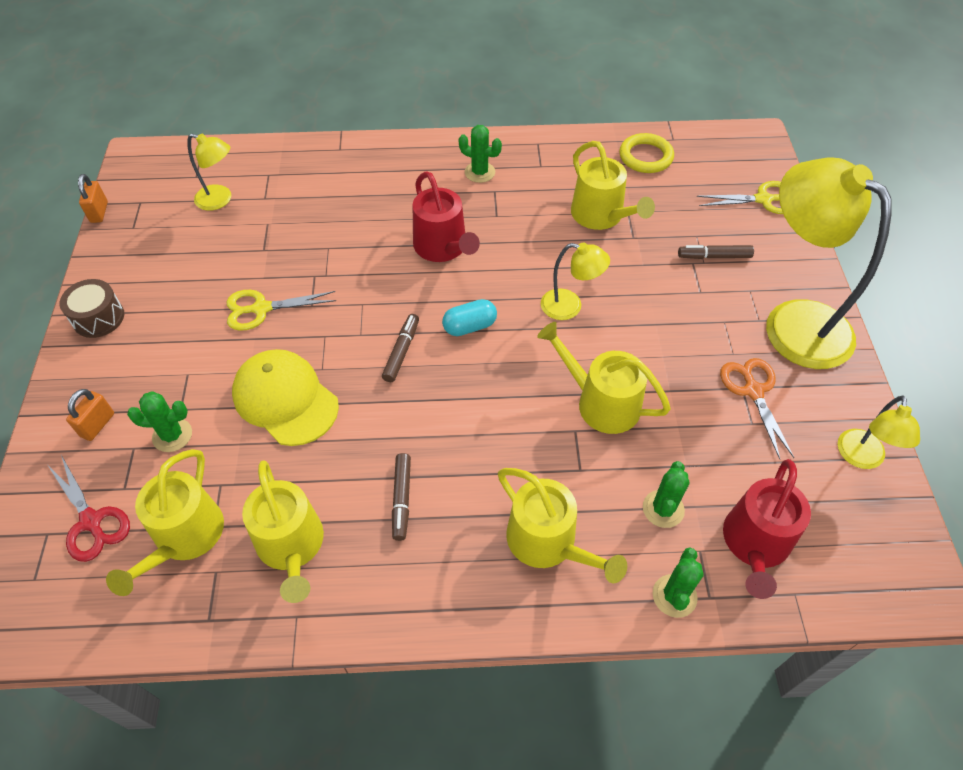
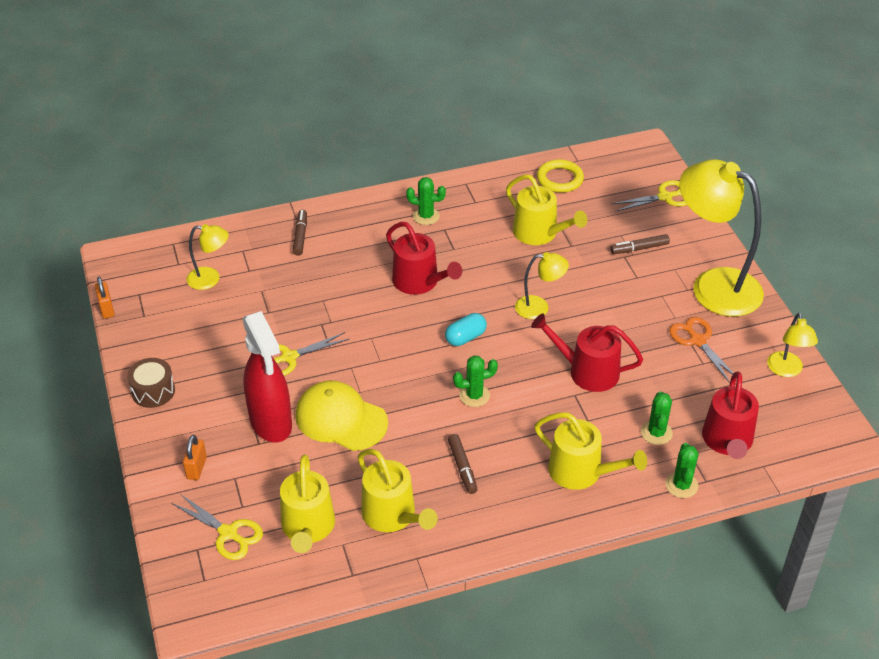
camera: 15 degrees left, 10 degrees down
(91, 521) = (228, 533): red scissors -> yellow scissors
(172, 435) = (262, 462): green cactus -> green cactus (474, 395)
(205, 387) = (271, 423): none -> red spray bottle
(401, 351) = (419, 366): brown marker -> brown marker (300, 236)
(601, 402) = (587, 371): yellow watering can -> red watering can

